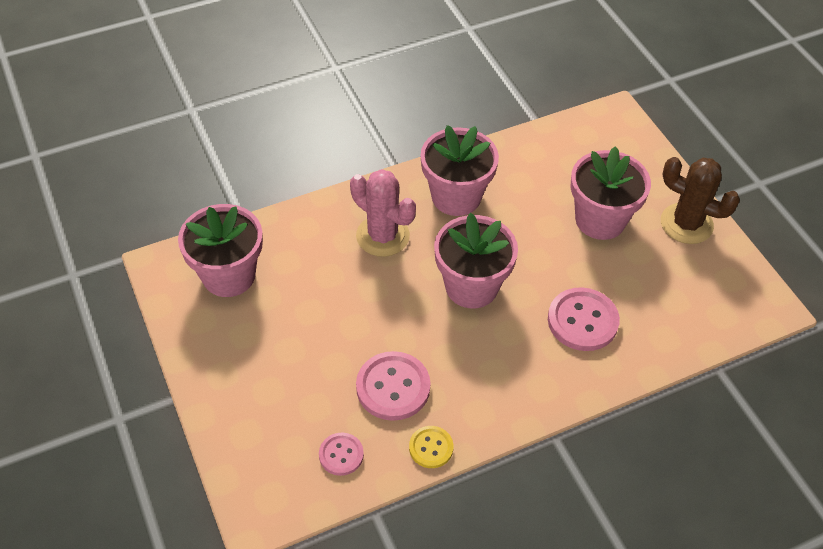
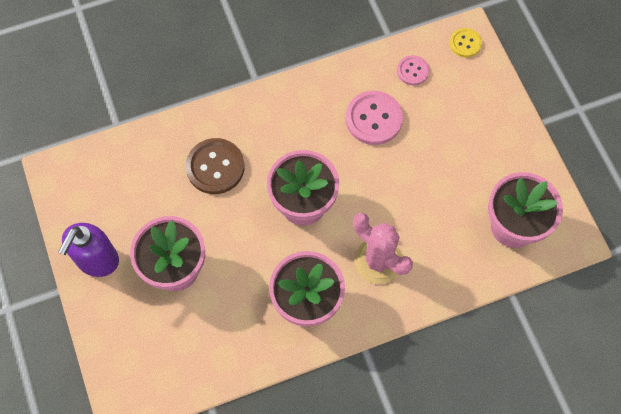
camera: 175 degrees left, 15 degrees up
(431, 448) = (347, 72): yellow button -> yellow button (465, 43)
(582, 321) = (215, 167): pink button -> brown button
(686, 224) = (97, 260): brown cactus -> purple soap dispenser

